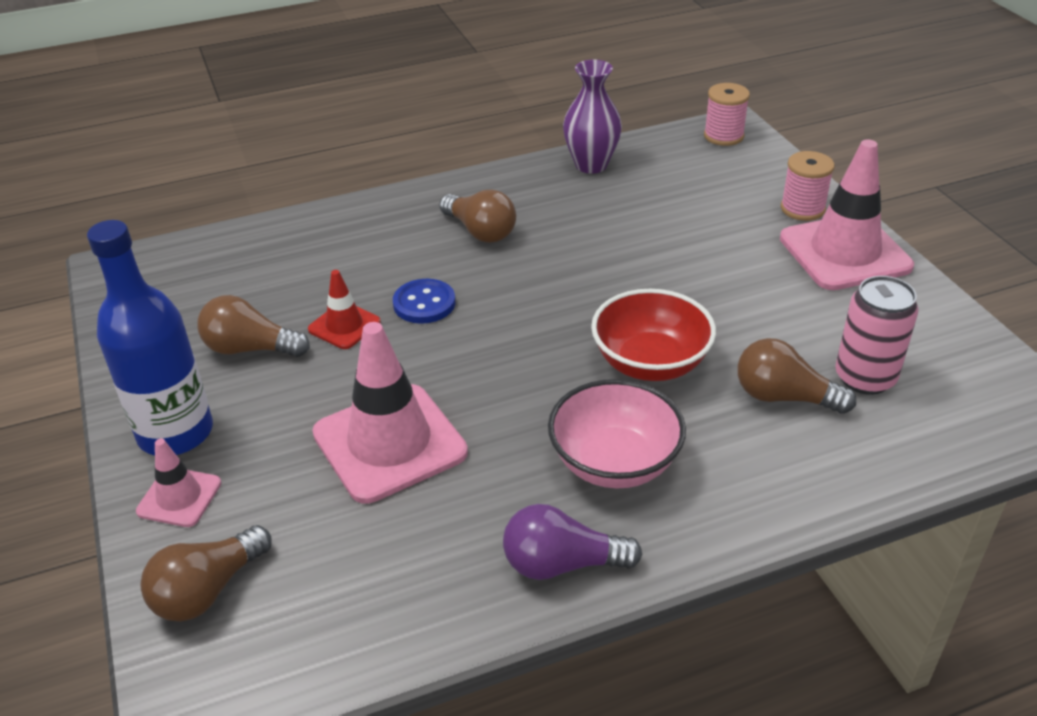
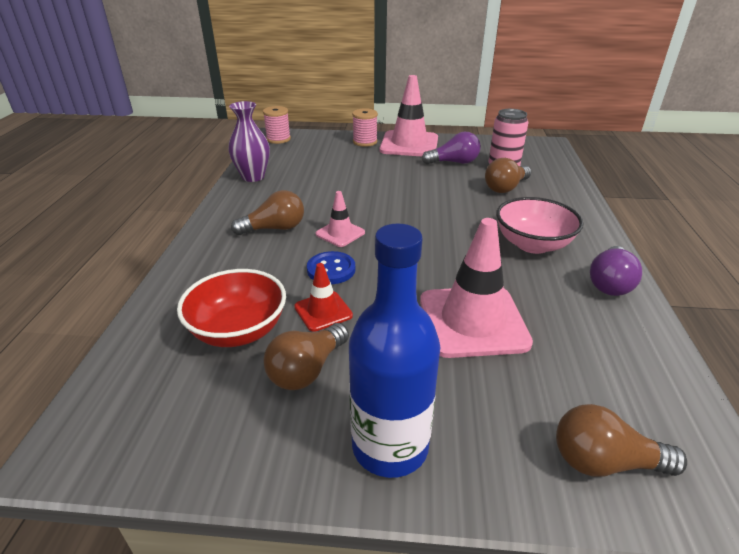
camera: 65 degrees left, 5 degrees down
(179, 497) = (481, 460): pink traffic cone -> pink traffic cone (340, 233)
(208, 590) = (604, 462): brown light bulb -> brown light bulb turned 120 degrees clockwise
(650, 363) = (455, 211): red bowl -> red bowl (238, 330)
(824, 318) = (454, 162): none -> purple light bulb

